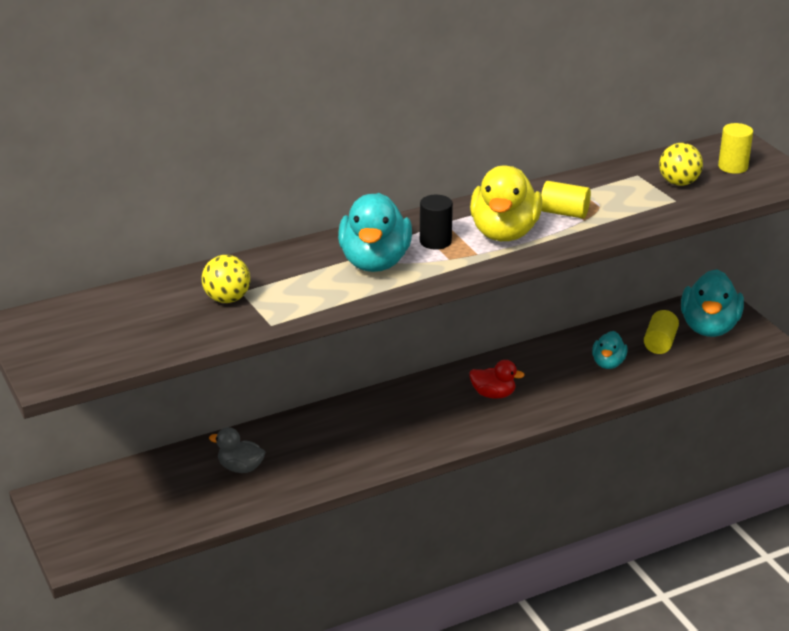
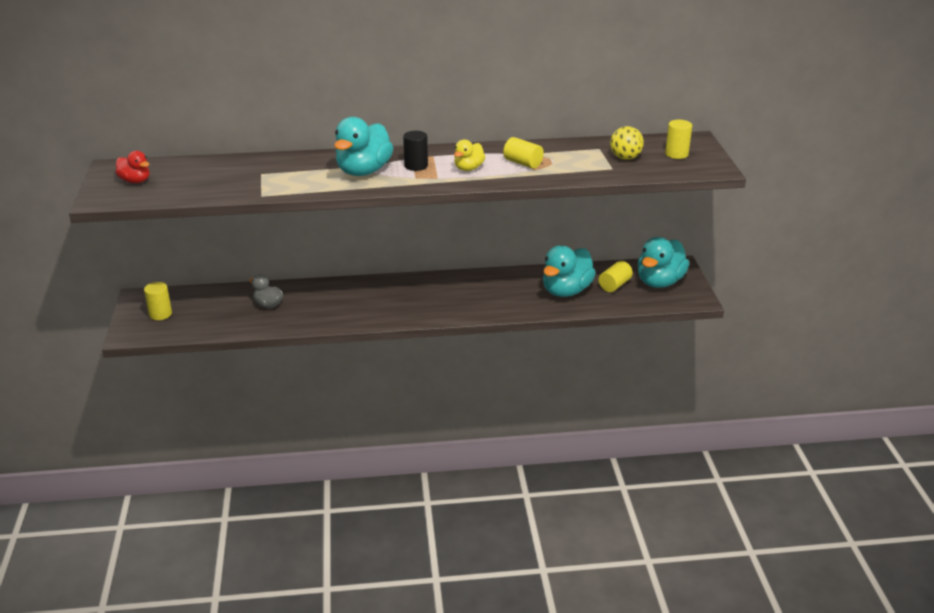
camera: 20 degrees right, 0 degrees up
(98, 516) = (160, 314): none -> yellow cylinder
(227, 299) = (248, 176): yellow ball -> none
(493, 394) = (469, 294): red duck -> red duck (135, 181)
(504, 233) = (468, 168): yellow duck -> yellow duck, size x0.54
(608, 363) = (566, 291): turquoise duck -> turquoise duck, size x1.85

